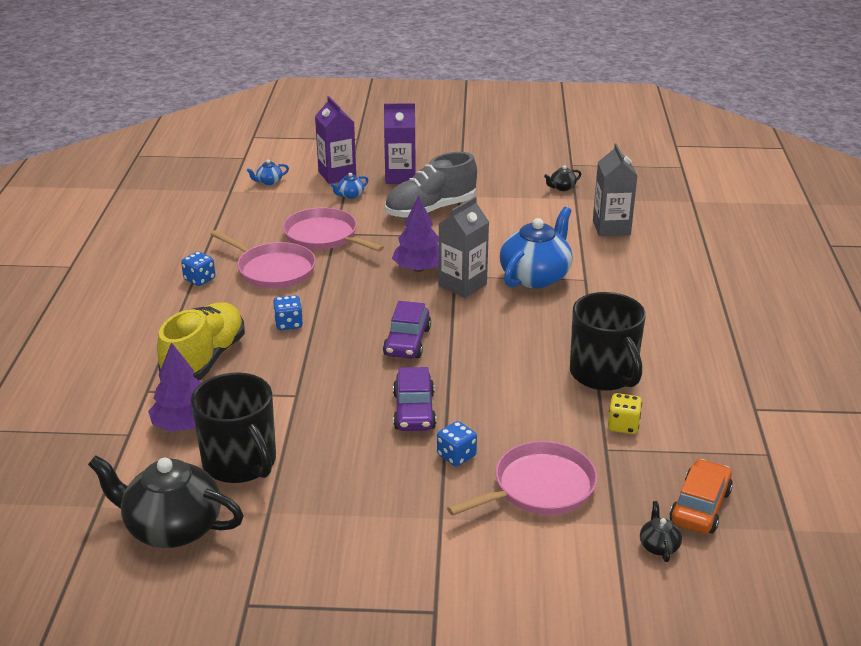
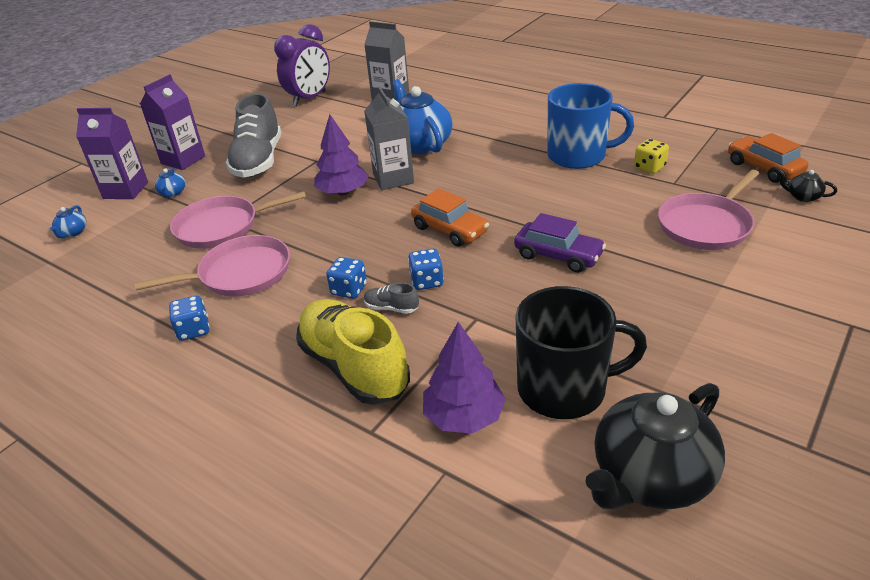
camera: 55 degrees left, 5 degrees up
(280, 351) = (391, 308): none -> grey shoe
(407, 342) = (450, 230): purple car -> orange car
(456, 456) = (639, 252): blue dice -> blue dice (427, 281)
(539, 487) = (706, 225): pink pan -> pink pan turned 135 degrees counterclockwise
(562, 188) = (309, 99): black teapot -> purple clock
(604, 374) = (578, 156): black mug -> blue mug

